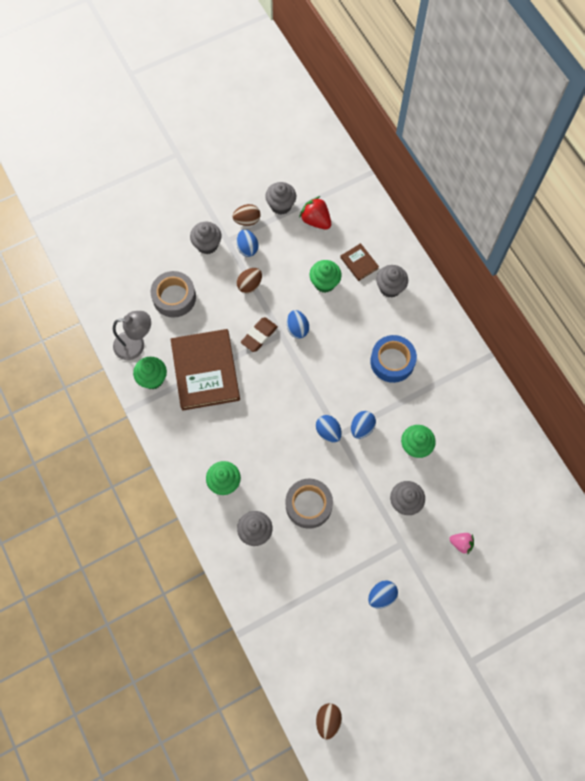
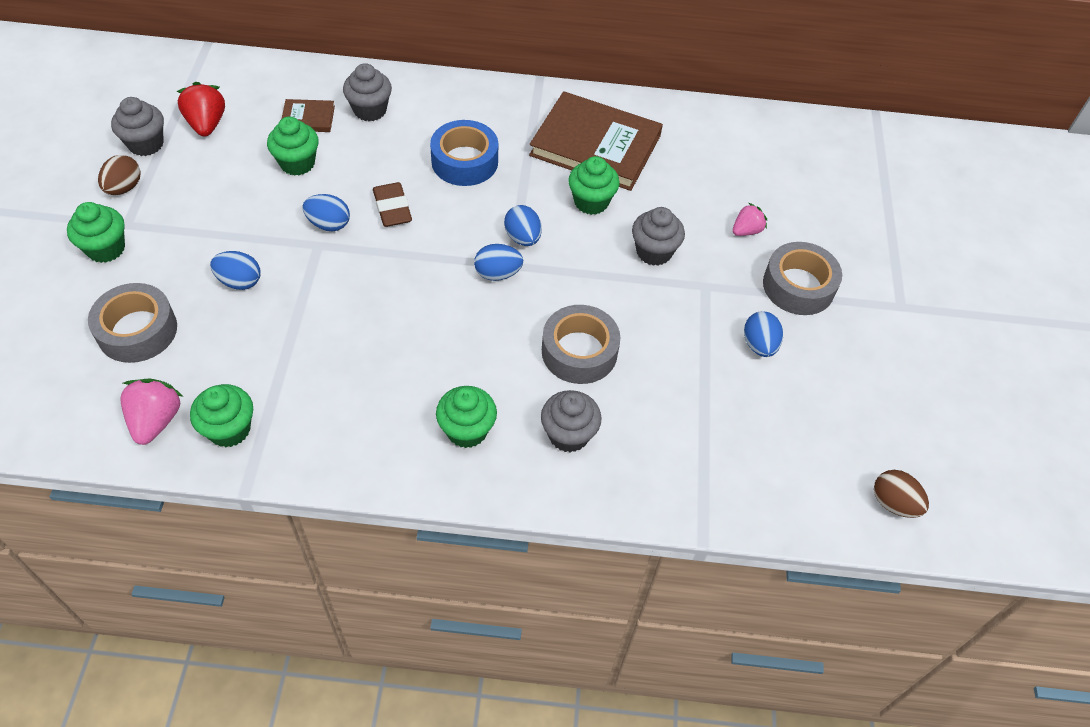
camera: 60 degrees left, 15 degrees down
(136, 345) = (156, 420): grey lamp -> pink strawberry
(205, 371) = (284, 357): brown book -> brown book (595, 145)
(207, 245) = (106, 248): grey cupcake -> green cupcake
(247, 248) = (162, 210): blue egg -> blue egg (239, 281)
(250, 285) = (215, 237): brown egg -> none
(259, 336) = (297, 268): brown eraser -> brown eraser (392, 208)
(316, 220) = (207, 124): red strawberry -> red strawberry turned 90 degrees clockwise
(441, 595) = (798, 286): none -> grey tape

